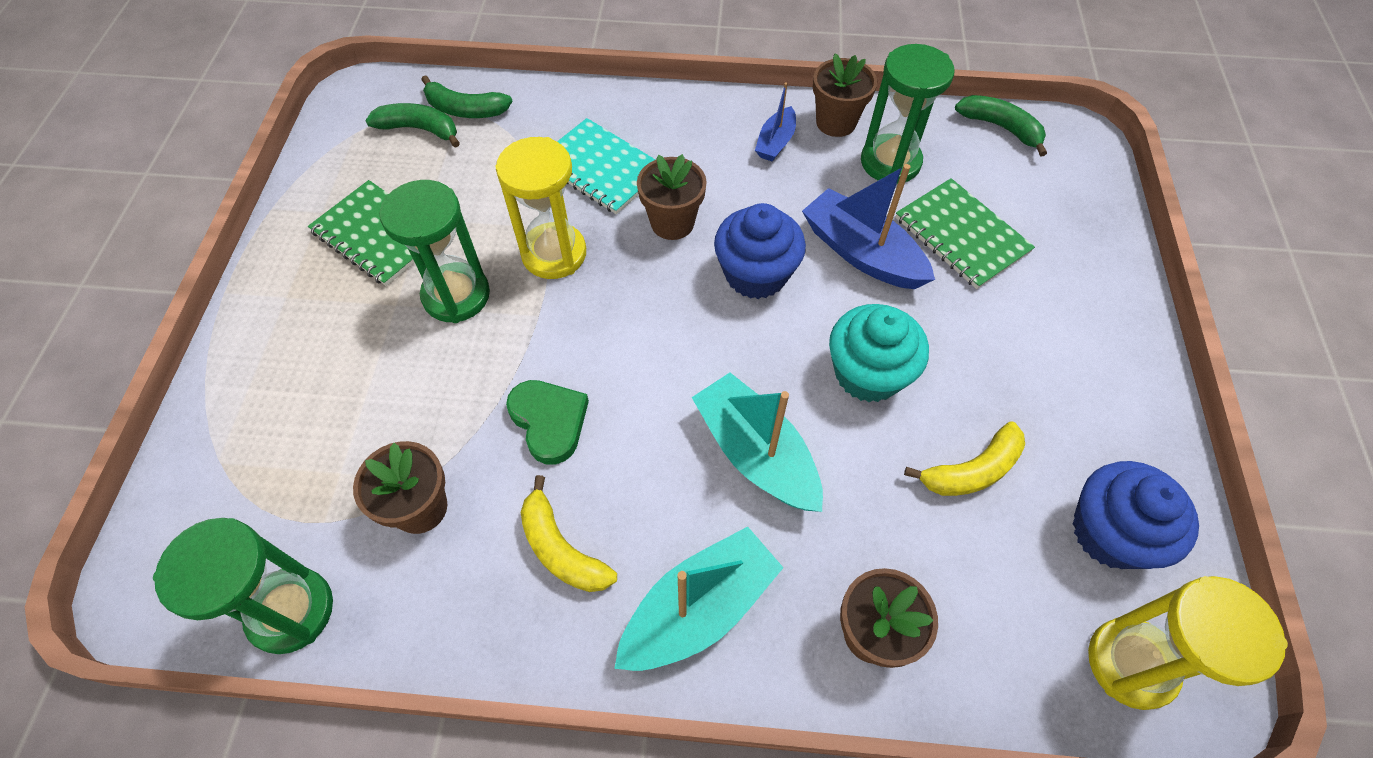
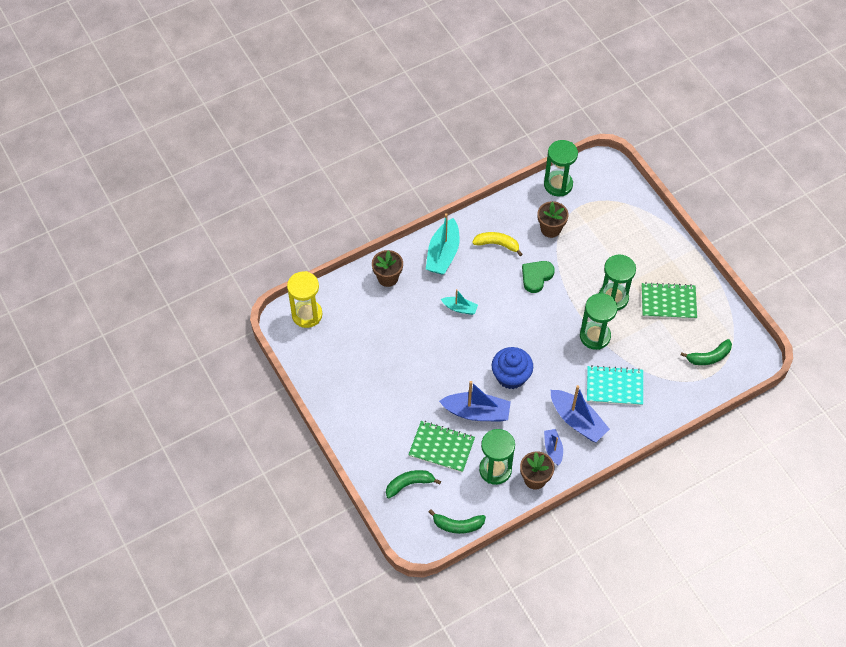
camera: 145 degrees right, 0 degrees up
(465, 109) = (702, 379): green banana -> green banana (409, 484)
(549, 421) = (536, 277): green heart -> green heart turned 105 degrees clockwise
(554, 254) = (595, 336): yellow hourglass -> green hourglass
(672, 223) = (562, 379): brown flower pot -> none
(704, 156) = (577, 421): none -> blue boat
(756, 453) = (460, 308): turquoise boat -> turquoise boat, size x0.55
(868, 373) = (441, 360): turquoise cupcake -> none
(972, 470) = (384, 346): yellow banana -> none
(1110, 532) = (328, 352): blue cupcake -> none

